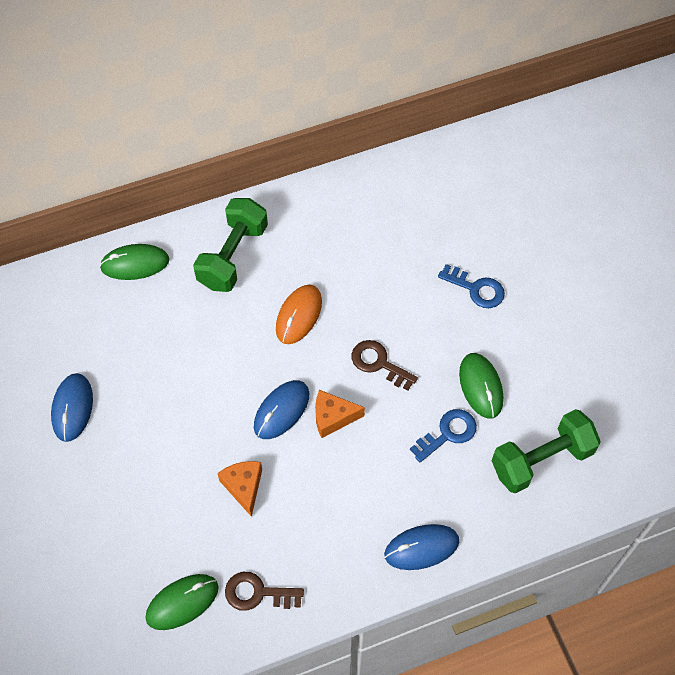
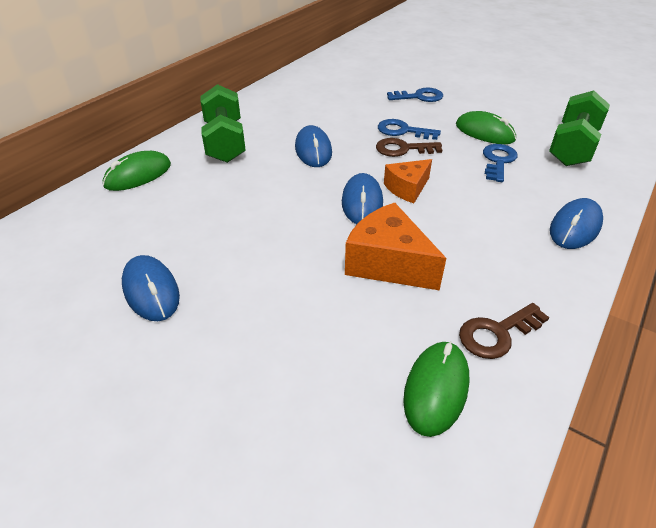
camera: 35 degrees left, 20 degrees down
(244, 487) = (388, 263): orange cheese -> orange cheese, size x1.58
(299, 315) = (313, 150): orange mouse -> blue mouse
(404, 336) = (403, 131): none -> blue key

